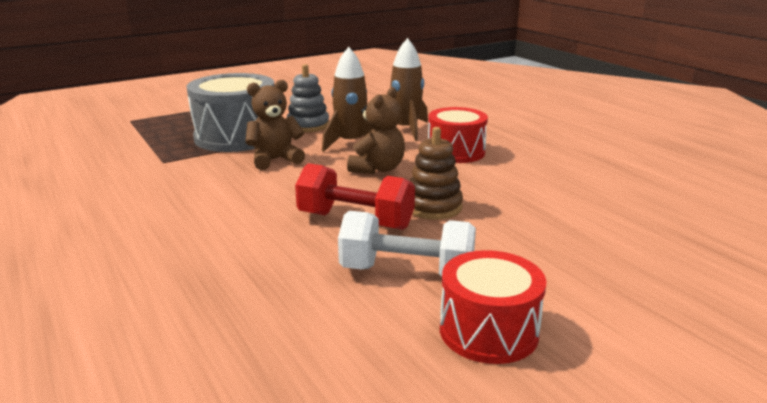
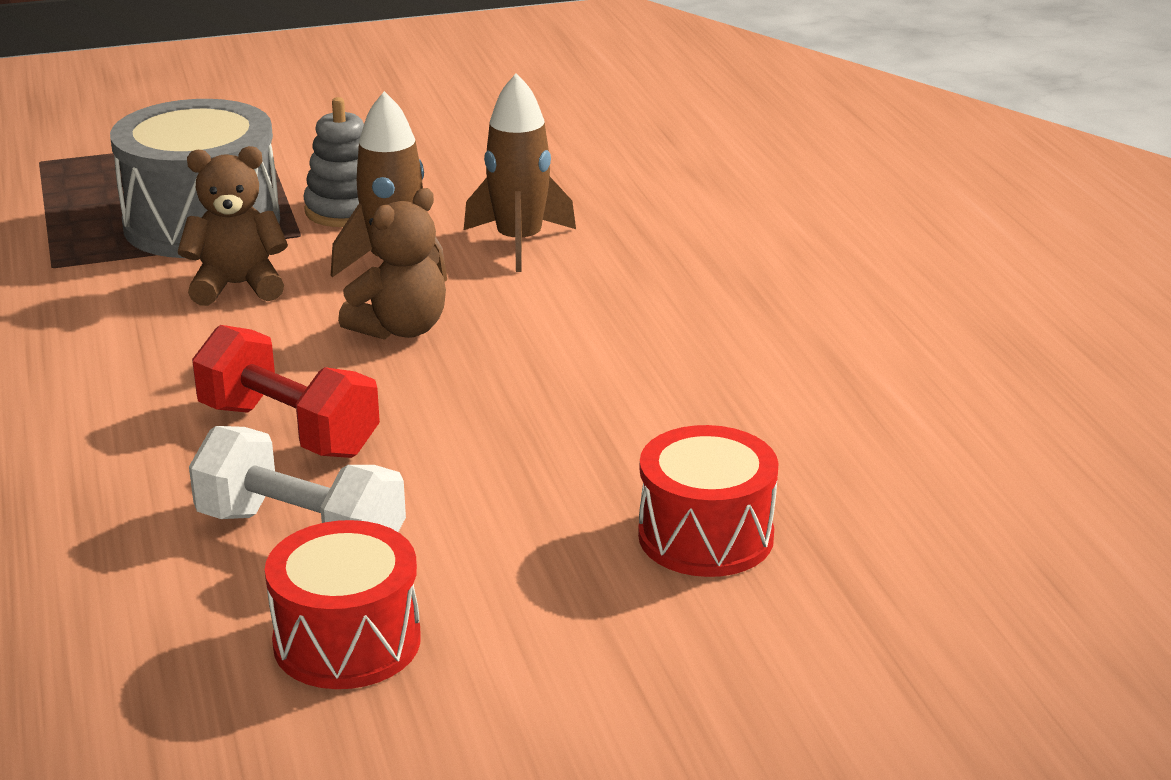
camera: 15 degrees right, 5 degrees up
(433, 207) = (435, 421): brown stacking toy -> none
(456, 152) = (570, 308): red drum -> red drum (705, 536)

